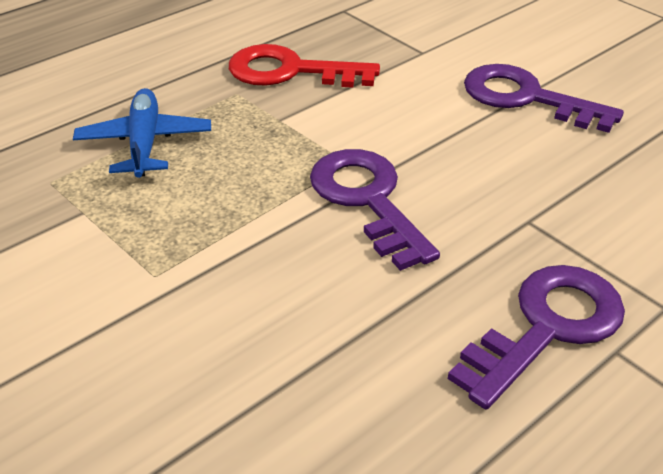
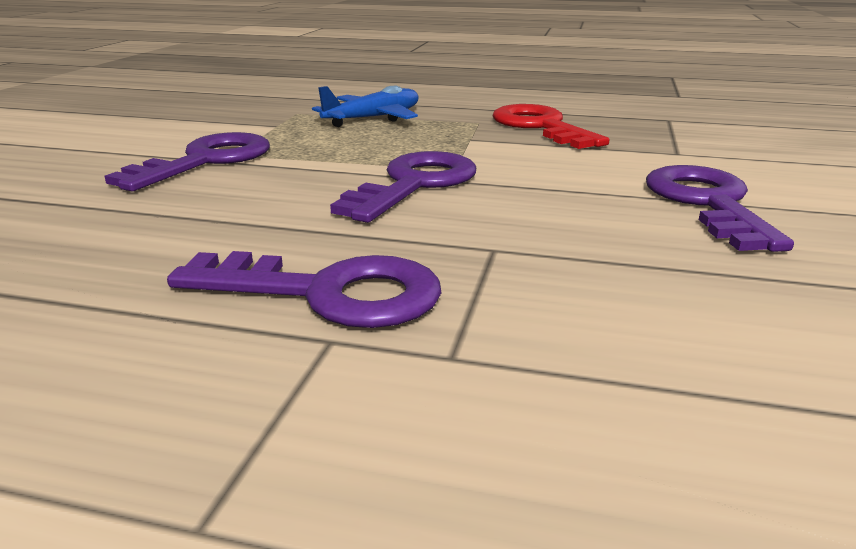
camera: 55 degrees right, 15 degrees down
(158, 302) = (206, 161): none -> purple key

